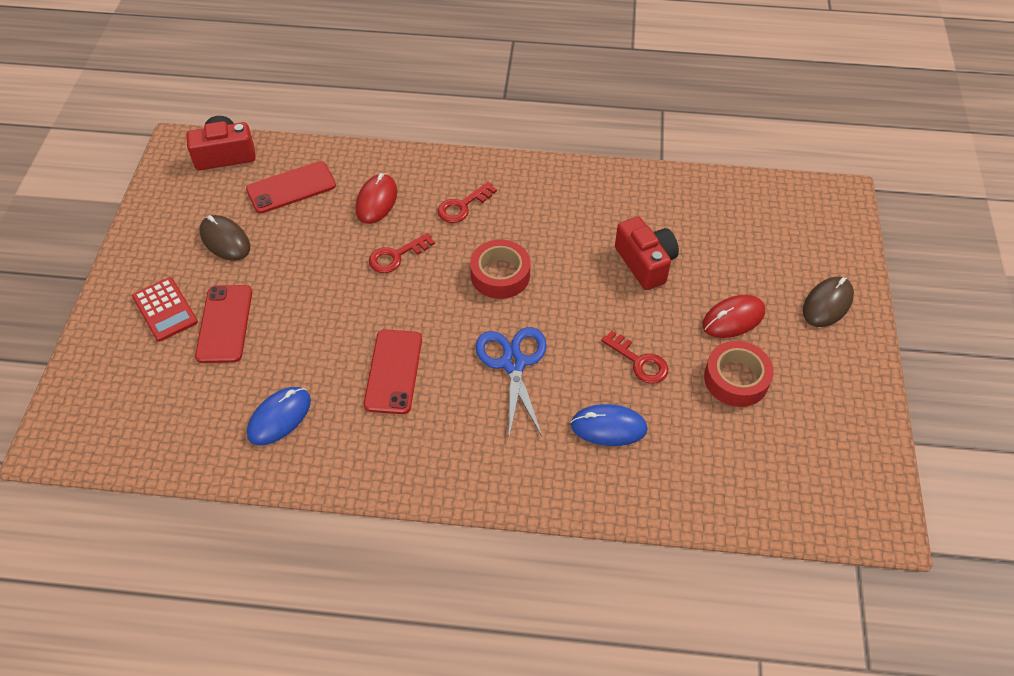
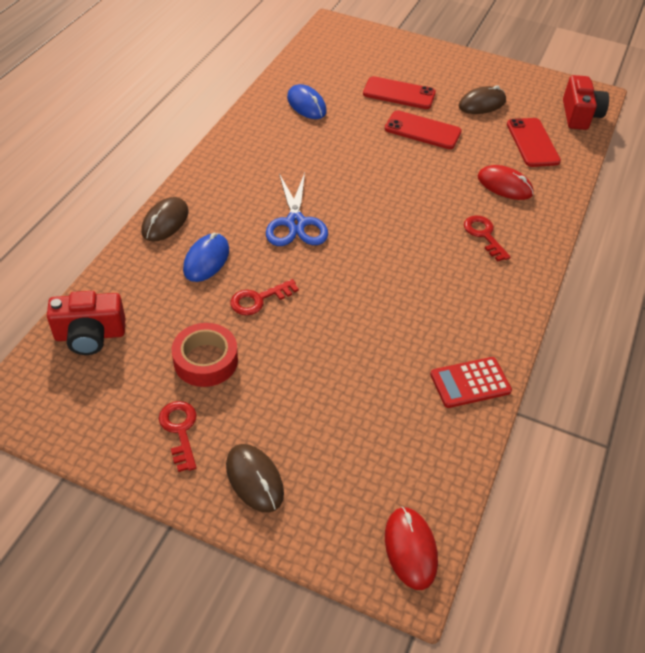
camera: 105 degrees right, 5 degrees down
(165, 309) = (422, 71): red calculator -> red calculator (470, 383)
(393, 371) = (319, 160): red phone -> red phone (422, 130)
(396, 256) = (436, 184): red key -> red key (180, 430)
(500, 275) = (392, 239): red tape -> none
(513, 363) = (295, 223): blue scissors -> blue scissors turned 75 degrees clockwise
(569, 492) = (165, 222): none -> brown mouse
(645, 263) = (369, 342): red camera -> red camera (90, 335)
(733, 318) = (273, 386): red mouse -> red mouse (410, 549)

